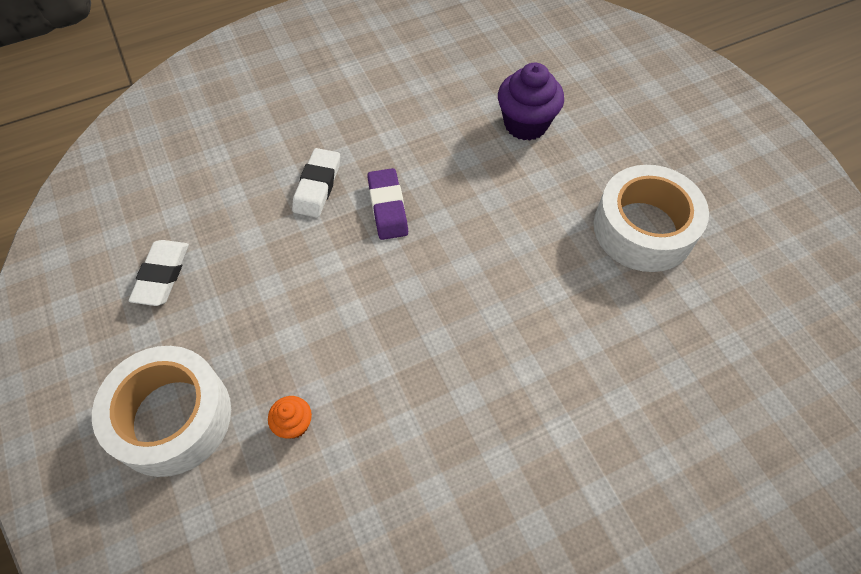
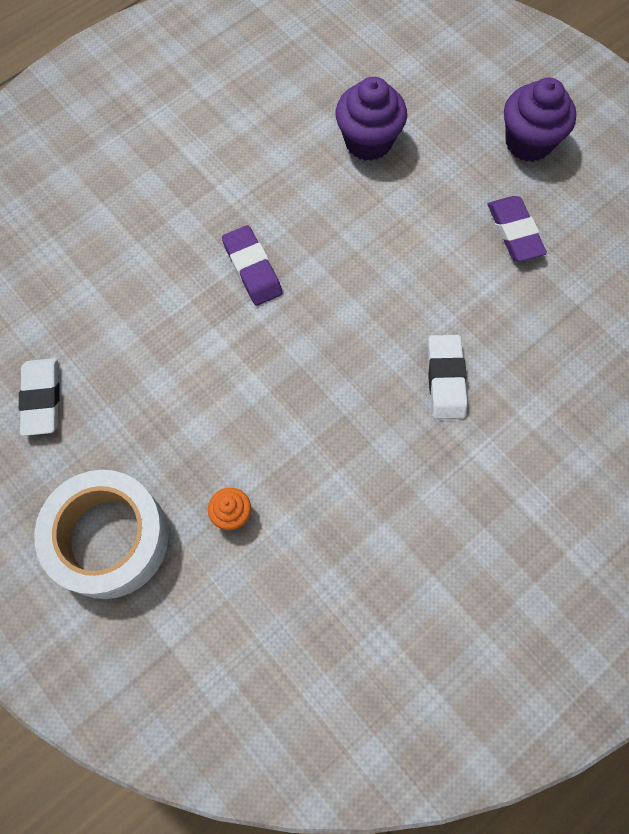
camera: 15 degrees left, 10 degrees up
(317, 186) = (171, 262): white eraser -> white eraser (445, 379)
(643, 229) = (514, 232): white tape -> purple eraser
(676, 154) = (528, 142): none -> purple cupcake

